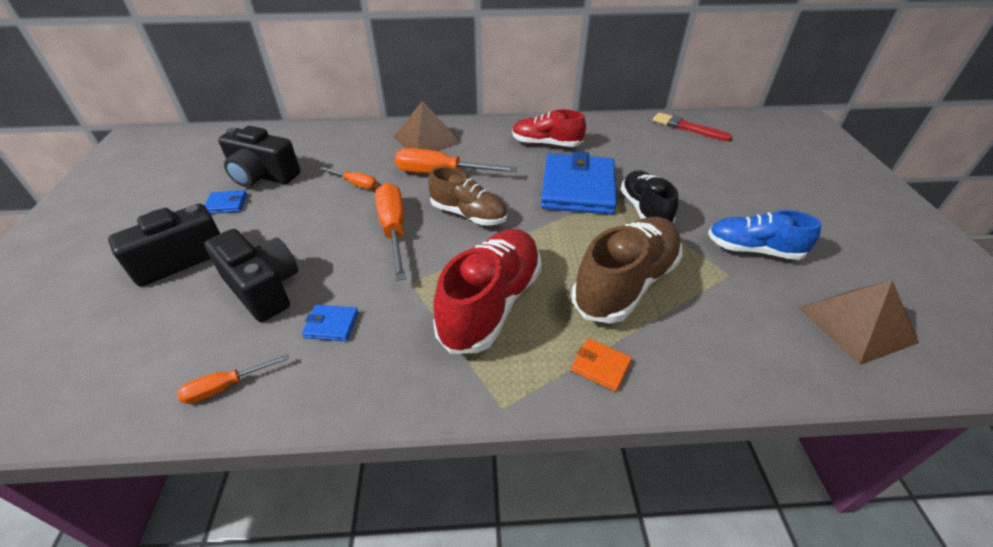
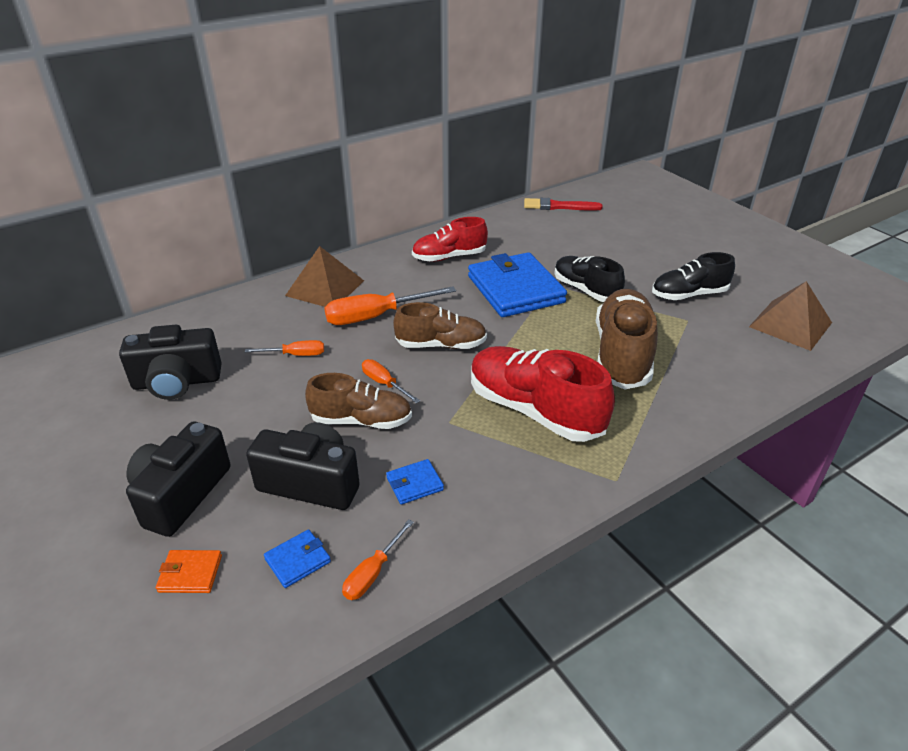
camera: 30 degrees left, 5 degrees down
(226, 204) = (168, 424): blue wallet -> blue wallet (298, 560)
(347, 253) = (361, 420): none -> brown shoe
(393, 230) = (384, 384): orange screwdriver -> orange screwdriver, size x0.54
(491, 303) = (534, 410): red shoe -> red shoe turned 45 degrees counterclockwise
(600, 366) = (657, 421): orange wallet -> orange wallet (190, 574)
(753, 249) = (689, 295): blue shoe -> black shoe

